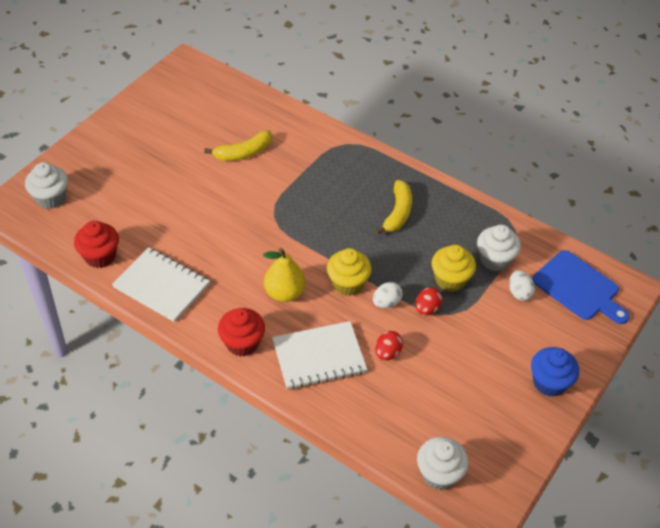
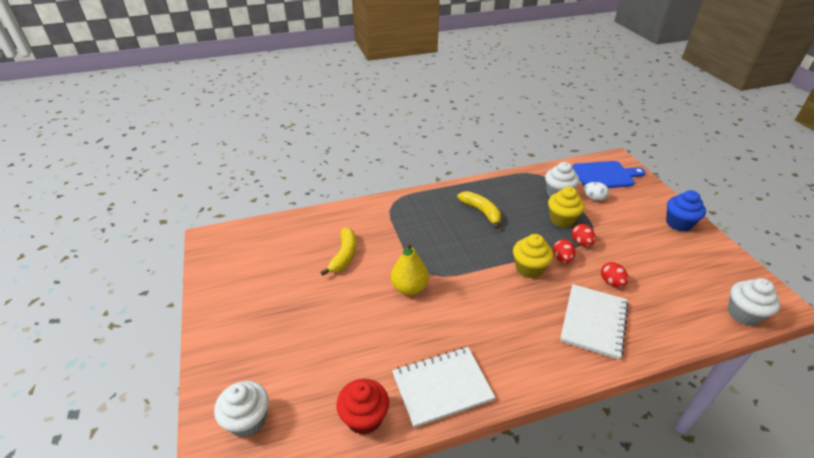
camera: 50 degrees left, 10 degrees down
(242, 343) = (549, 363): red cupcake -> none
(284, 293) = (512, 308): yellow pear -> yellow pear (409, 288)
(386, 303) = (562, 259): white egg -> red egg

